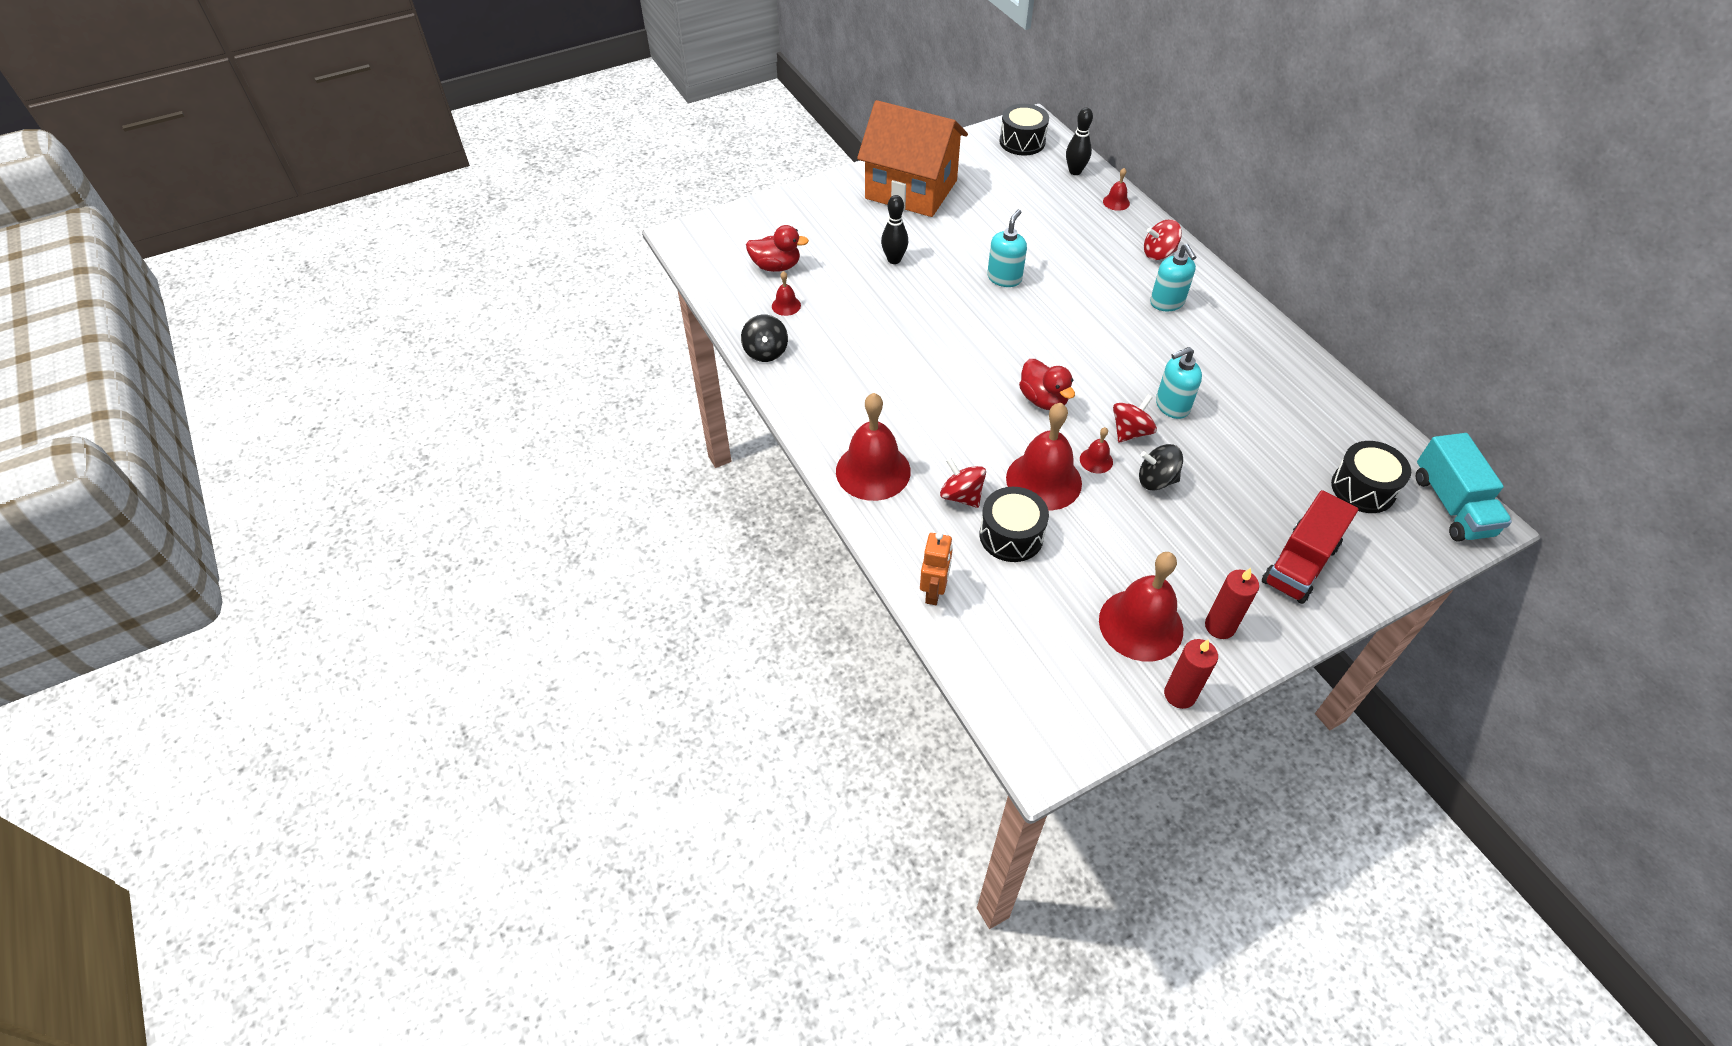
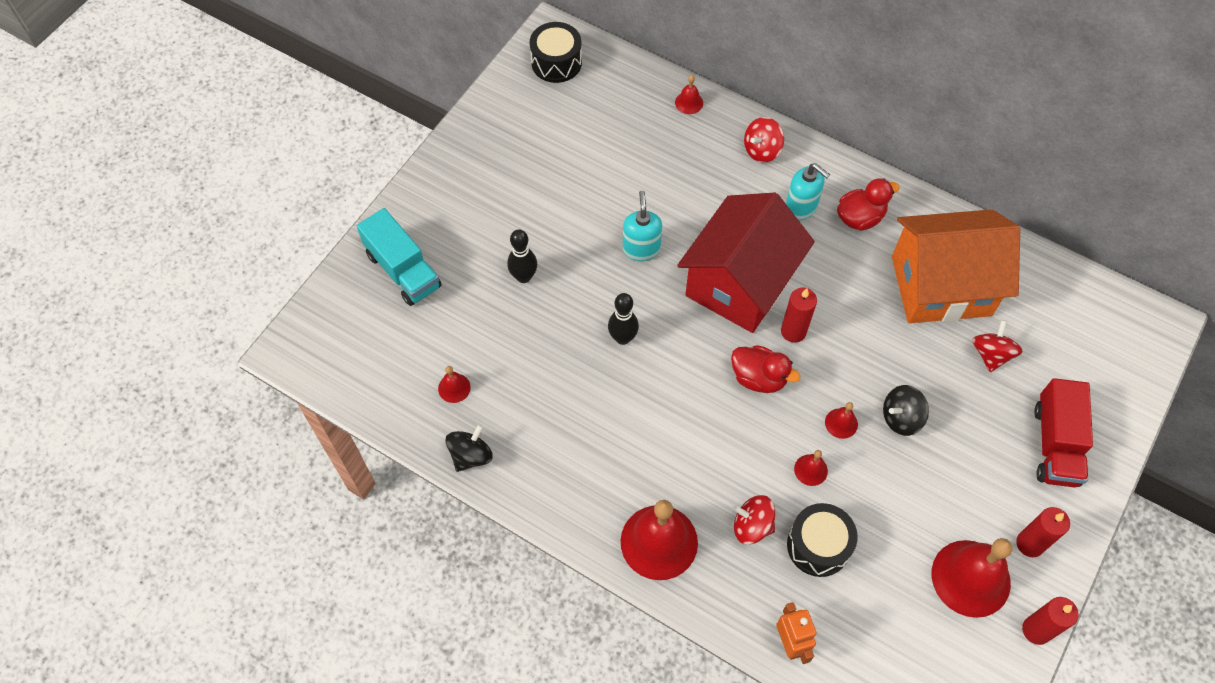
camera: 30 degrees left, 10 degrees up
(765, 351) = (471, 455): black spinning top -> black spinning top turned 105 degrees counterclockwise
(776, 266) = (412, 343): red duck -> red duck (860, 218)
(911, 189) = (485, 176): orange house -> orange house (941, 286)
(1043, 480) = (810, 470): red bell -> red bell, size x0.45
(1073, 331) = (740, 283): none -> red house
(1075, 171) = (629, 80): black bowling pin -> black bowling pin (622, 338)
(1098, 381) = (793, 331): none -> red candle
(1130, 432) = (851, 375): red spinning top -> red spinning top (991, 354)
(1171, 406) = (869, 327): turquoise soap dispenser -> none
(1363, 488) = (1062, 338): black drum -> none
(1451, 505) = (1133, 319): turquoise truck -> turquoise truck (403, 270)

